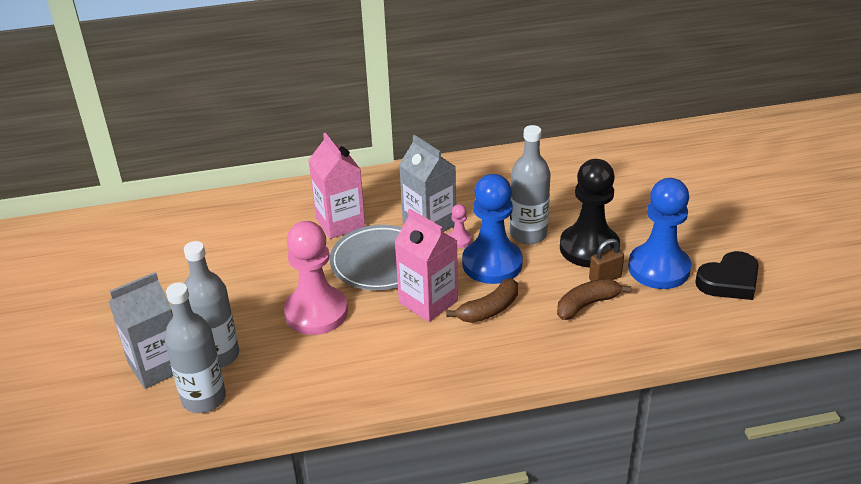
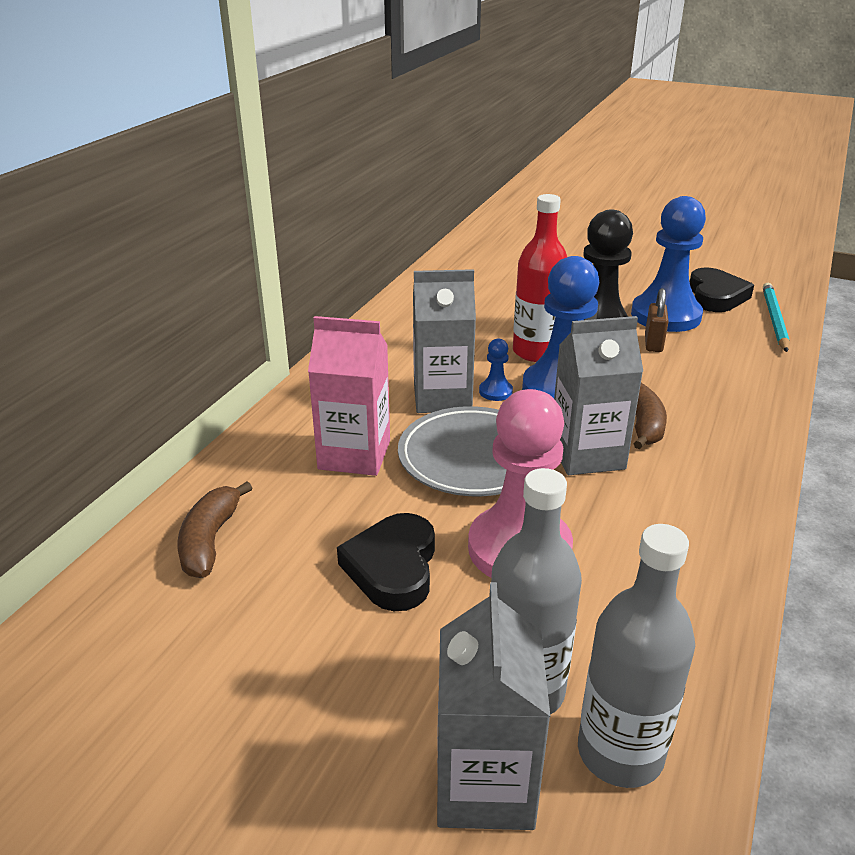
camera: 55 degrees left, 5 degrees down
(264, 279) = (393, 567): none -> black heart
(428, 302) = (587, 455): pink carton -> grey carton
(459, 240) = (495, 392): pink pawn -> blue pawn
(528, 234) = (536, 352): grey bottle -> red bottle
(587, 304) = (686, 368): brown banana -> brown banana (210, 540)
(727, 323) = (774, 319): none -> turquoise pencil

